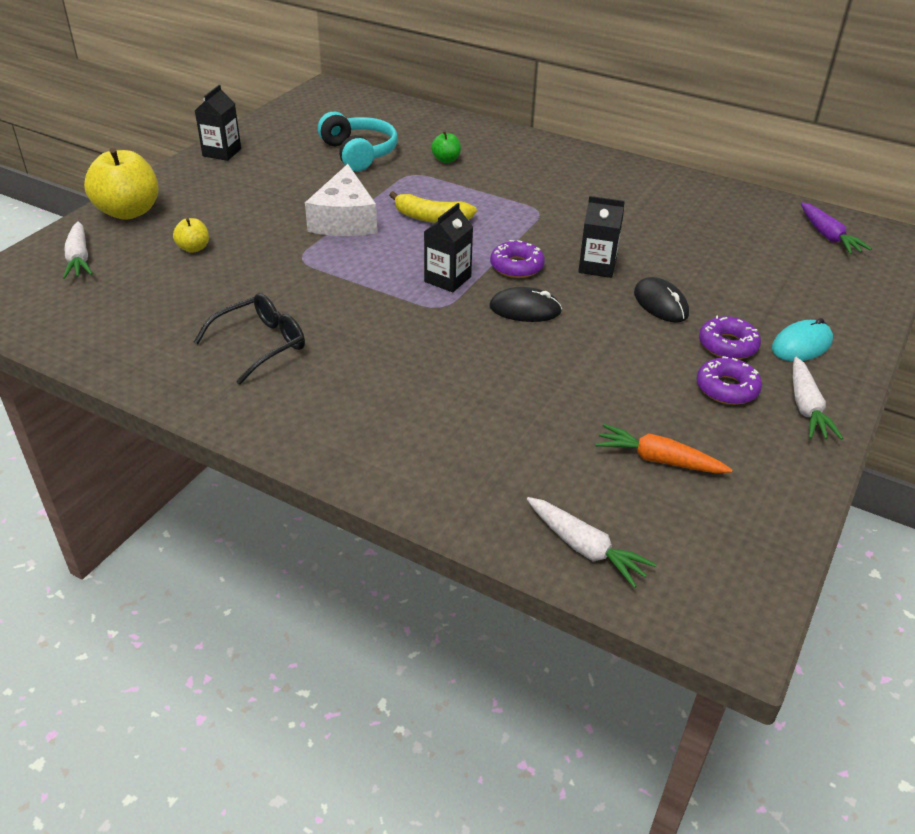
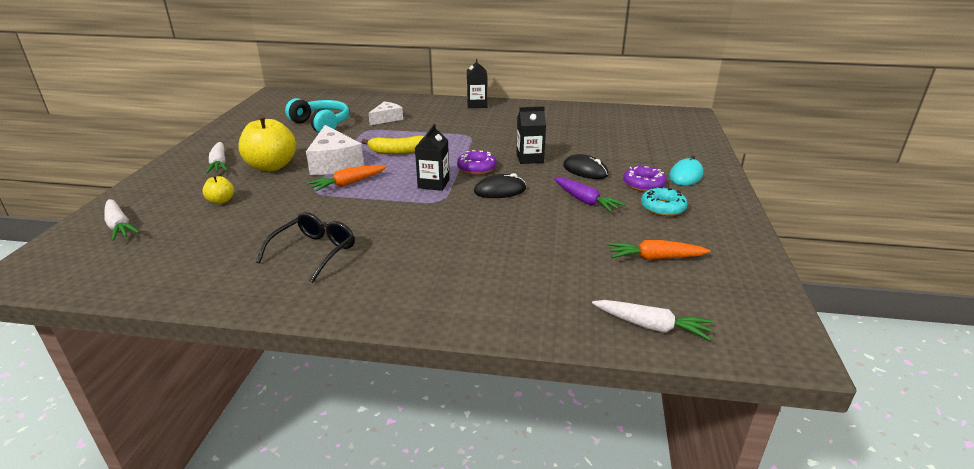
camera: 20 degrees left, 10 degrees down
(128, 212) = (151, 187): yellow apple -> yellow apple (271, 166)
(222, 152) = (213, 139): black carton -> black carton (477, 105)
(345, 255) = (348, 183): none -> orange carrot
(446, 160) = (387, 119): green apple -> white cheese
(727, 388) = (662, 207): purple donut -> turquoise donut
(806, 407) = (717, 207): white carrot -> white carrot (219, 164)
(828, 236) = (653, 119): purple carrot -> purple carrot (585, 201)

